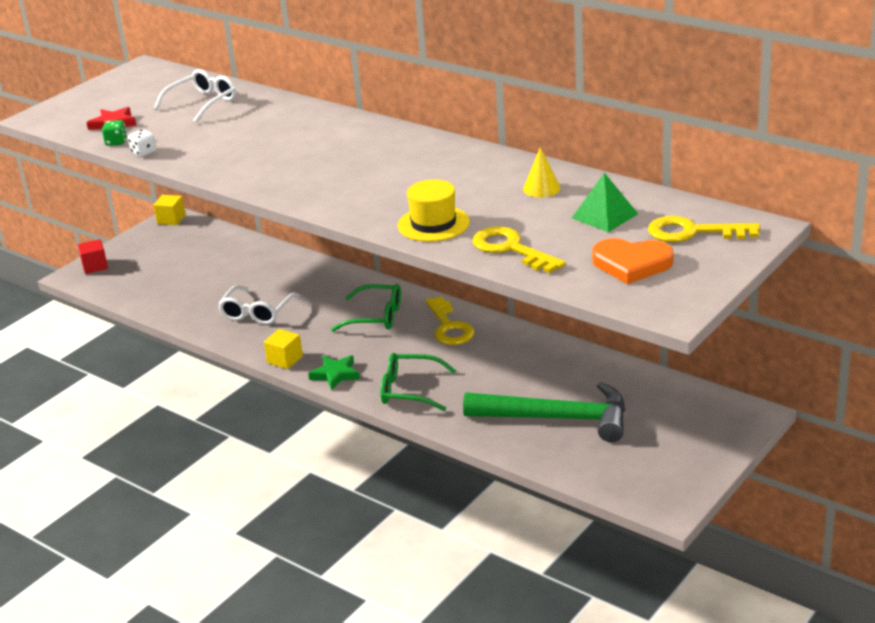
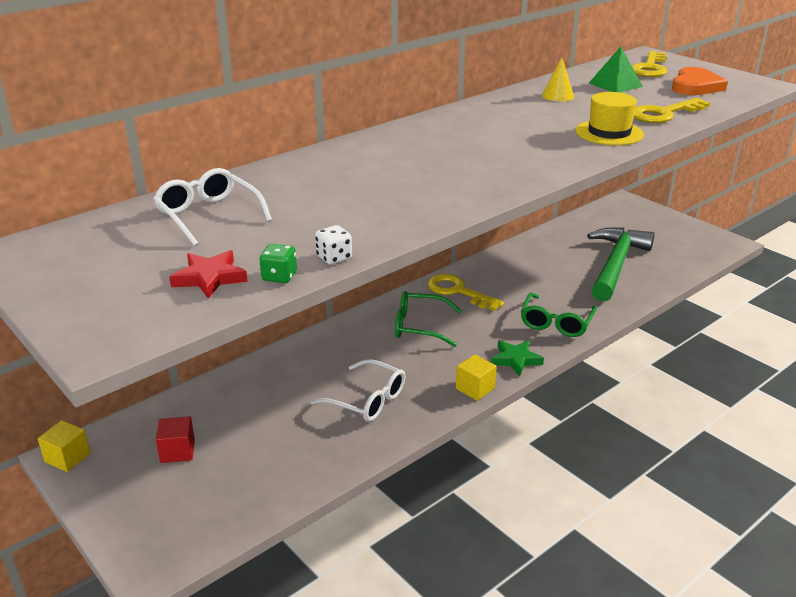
camera: 80 degrees left, 0 degrees up
(95, 266) = (141, 543): red cube -> red cube (177, 451)
(376, 317) = (419, 326): green glasses -> green glasses turned 105 degrees counterclockwise
(449, 327) = (458, 291): yellow key -> yellow key turned 135 degrees counterclockwise

